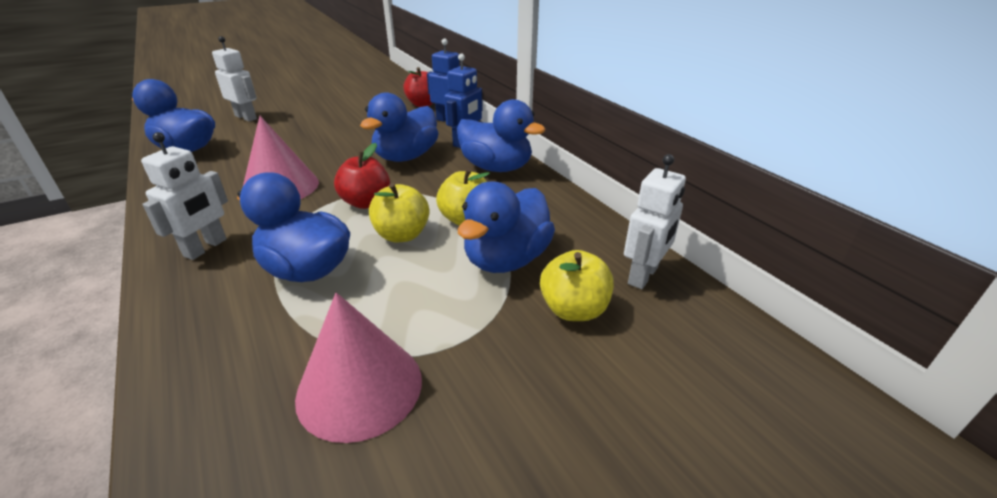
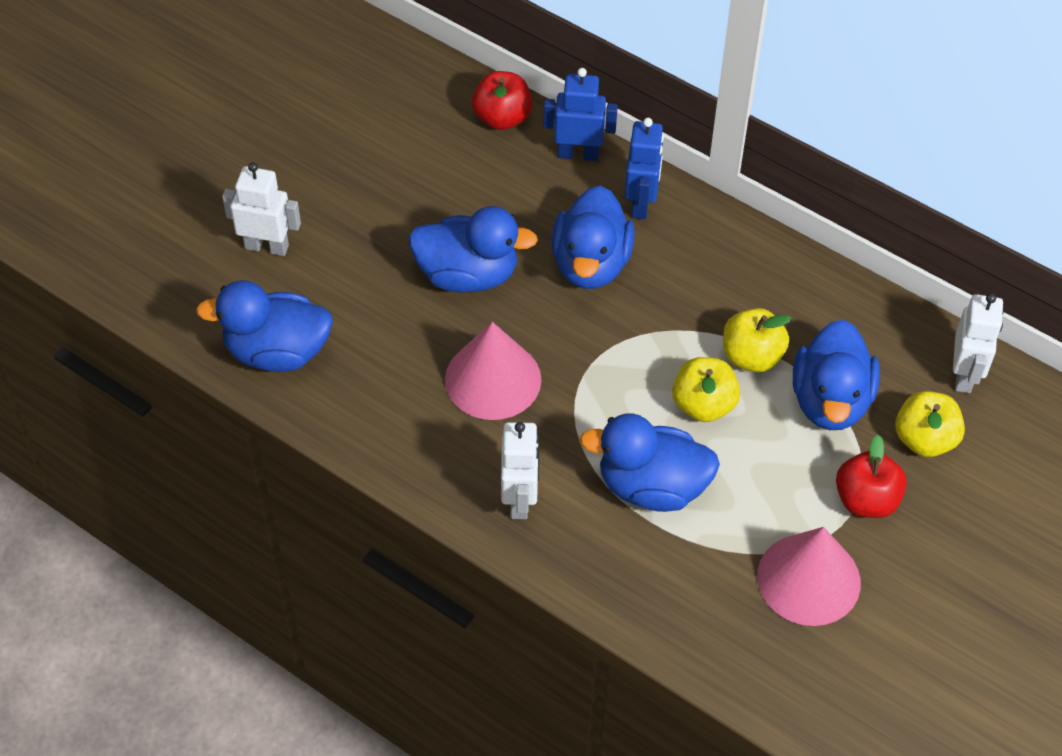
camera: 25 degrees left, 20 degrees up
(366, 202) = (620, 369): red apple -> red apple (866, 500)
(496, 167) = (719, 247): blue duck -> blue duck (468, 275)

